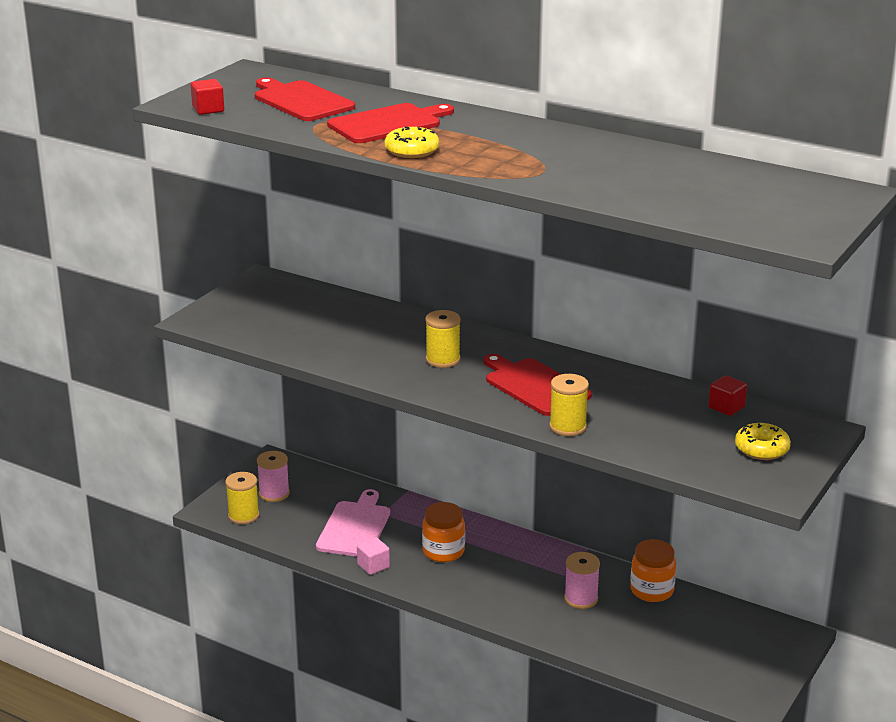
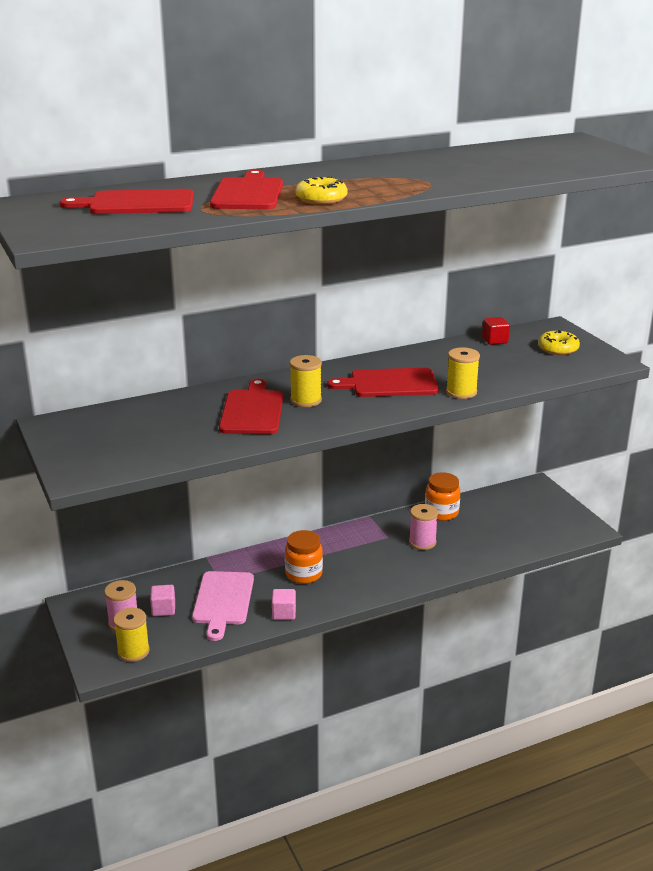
camera: 55 degrees left, 0 degrees up
(208, 109) = (86, 231): red cube -> none
(311, 504) = (163, 609): none -> pink cube
(355, 527) = (223, 601): pink cutting board -> pink cutting board turned 135 degrees counterclockwise
(391, 344) = (252, 410): none -> red cutting board

